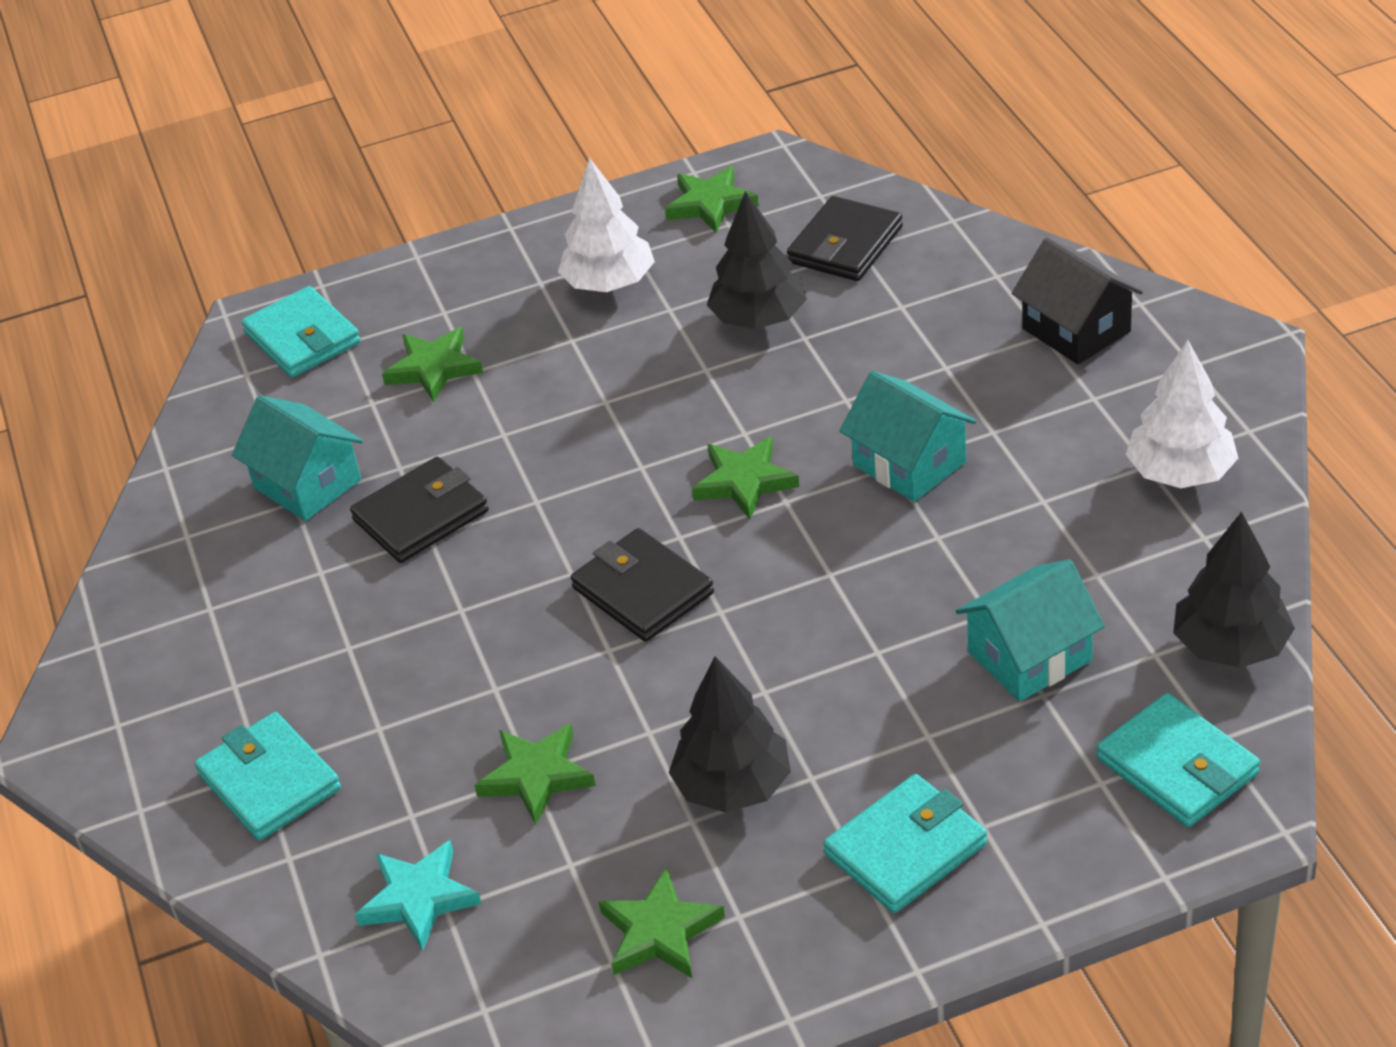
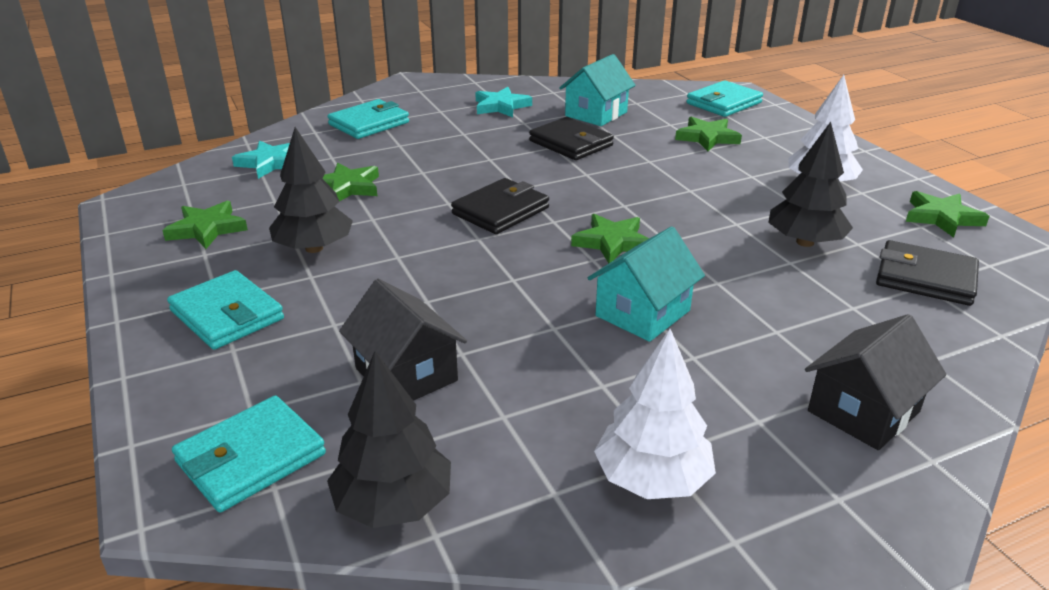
camera: 80 degrees right, 10 degrees down
(237, 603) = (501, 106): none -> turquoise star
(1030, 656) = (406, 374): turquoise house -> black house

